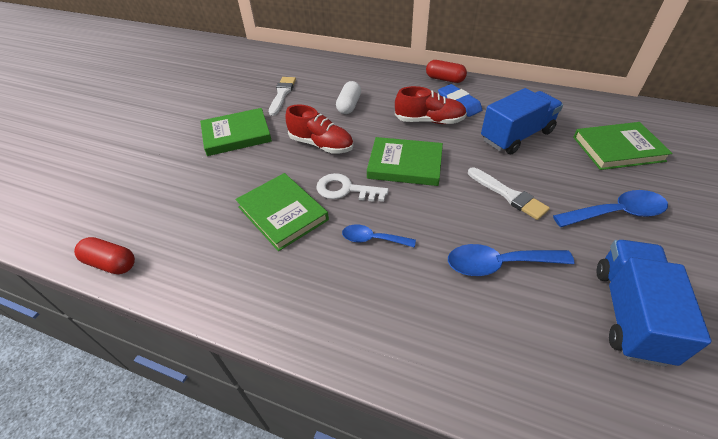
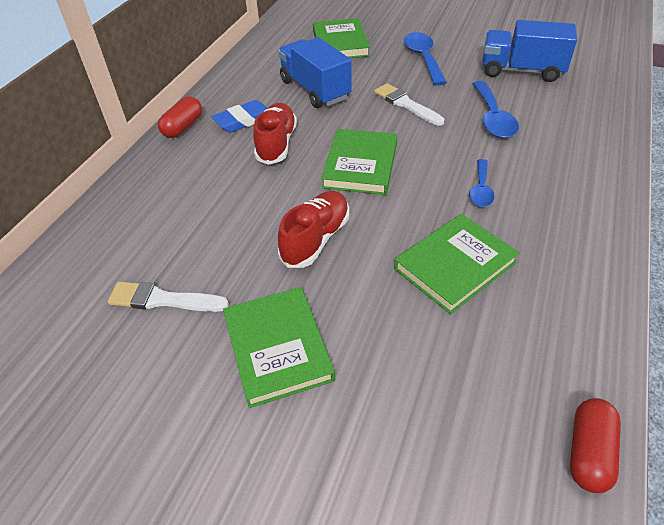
camera: 90 degrees left, 0 degrees up
(345, 190) = (407, 212): white key -> none
(349, 105) = (222, 215): white capsule -> none
(508, 195) = (406, 104): white brush -> white brush turned 90 degrees counterclockwise

